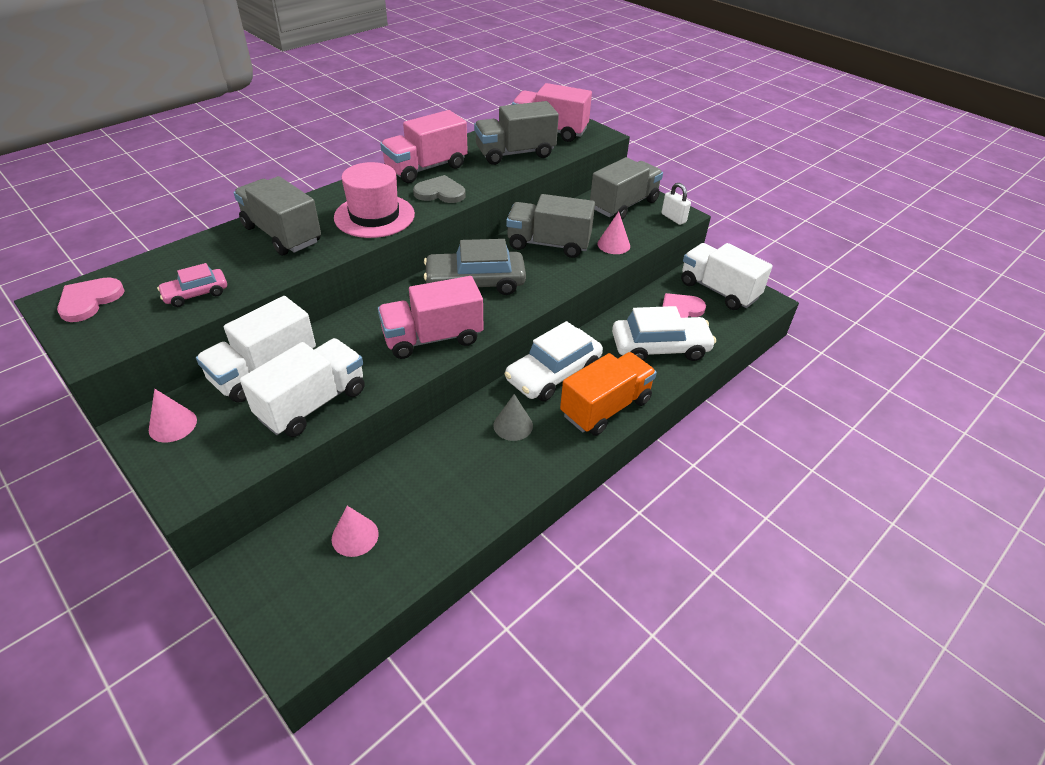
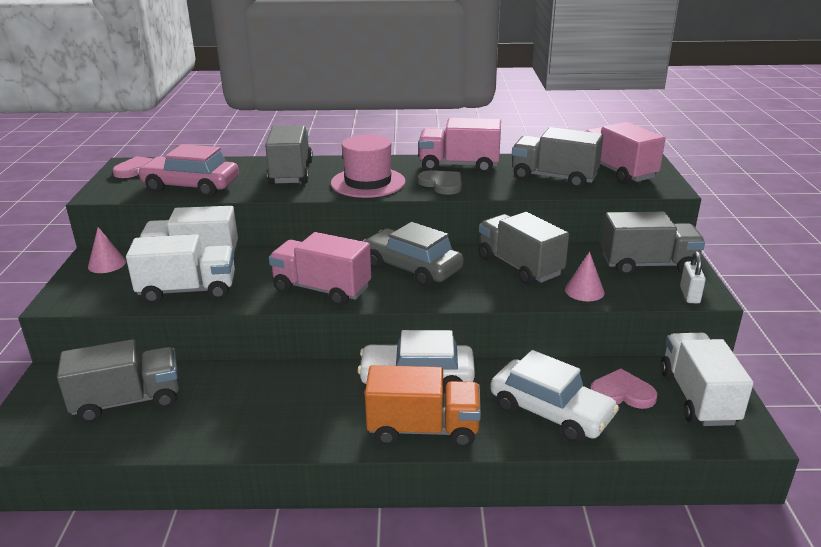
camera: 45 degrees right, 15 degrees down
(196, 294) = (191, 186): pink car -> pink car, size x1.88
(355, 536) = (128, 401): pink cone -> grey truck
(513, 425) = (329, 397): grey cone -> none

